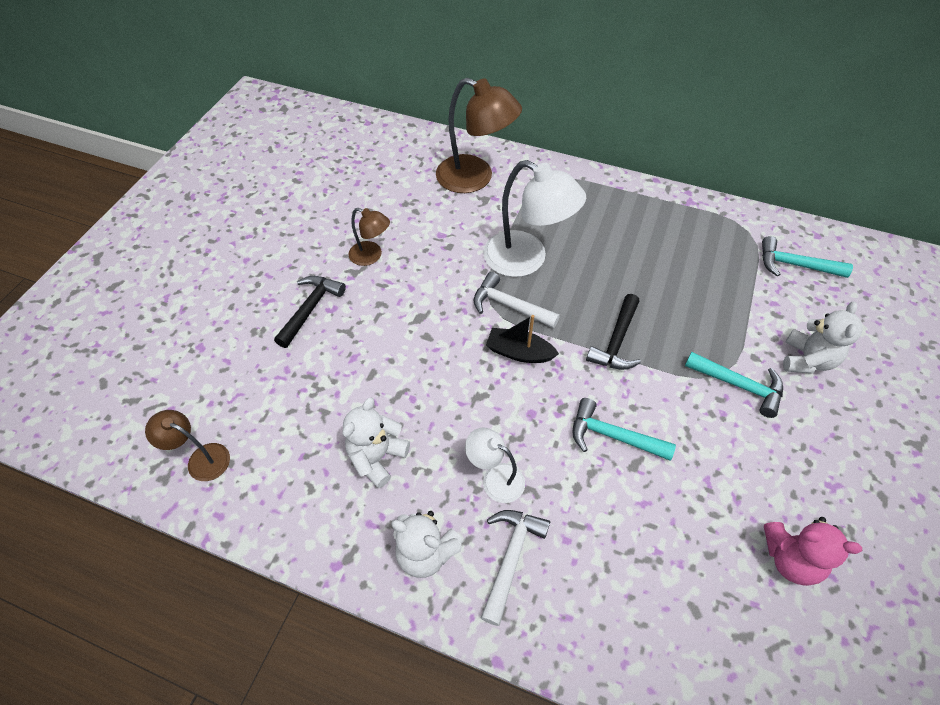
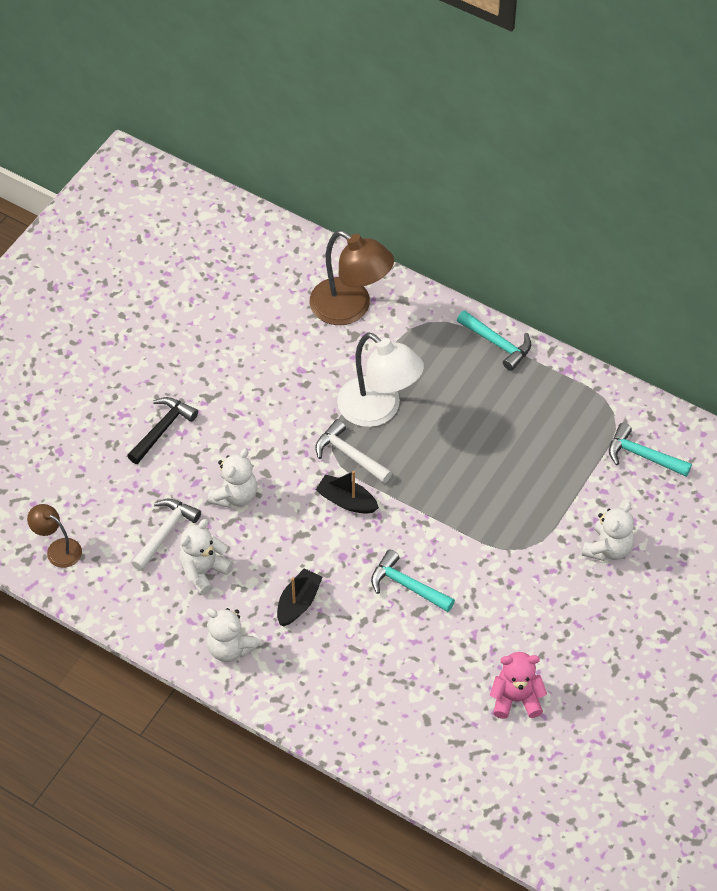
camera: 10 degrees right, 0 degrees up
(371, 256) = (228, 383): brown lamp -> none
(398, 365) = (235, 495): none -> white teddy bear
(495, 478) = (298, 603): white lamp -> black boat
(511, 557) = (296, 662): white hammer -> white hammer (165, 532)
(616, 341) = (439, 504): black hammer -> none
(739, 385) = (535, 561): turquoise hammer -> turquoise hammer (497, 344)
(790, 559) = (516, 699): pink teddy bear -> pink teddy bear turned 150 degrees clockwise

